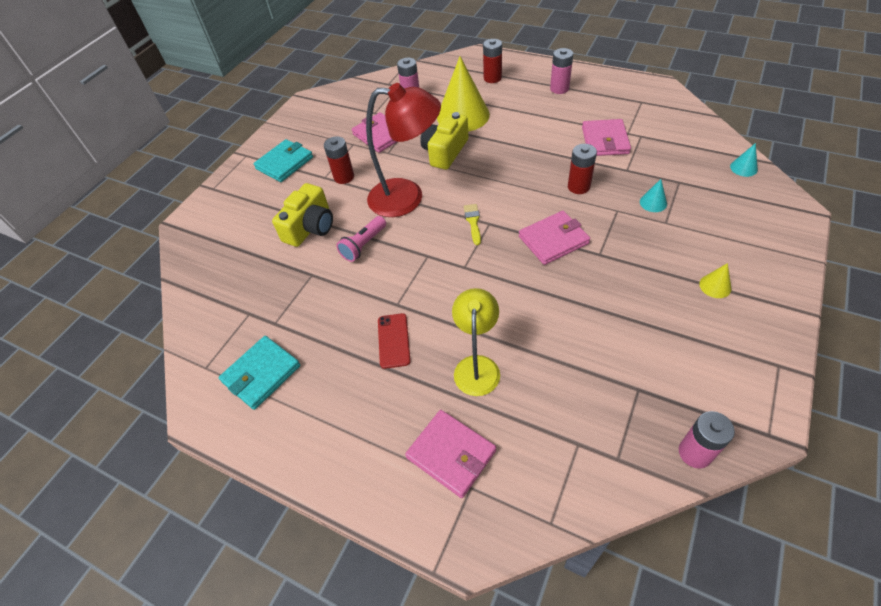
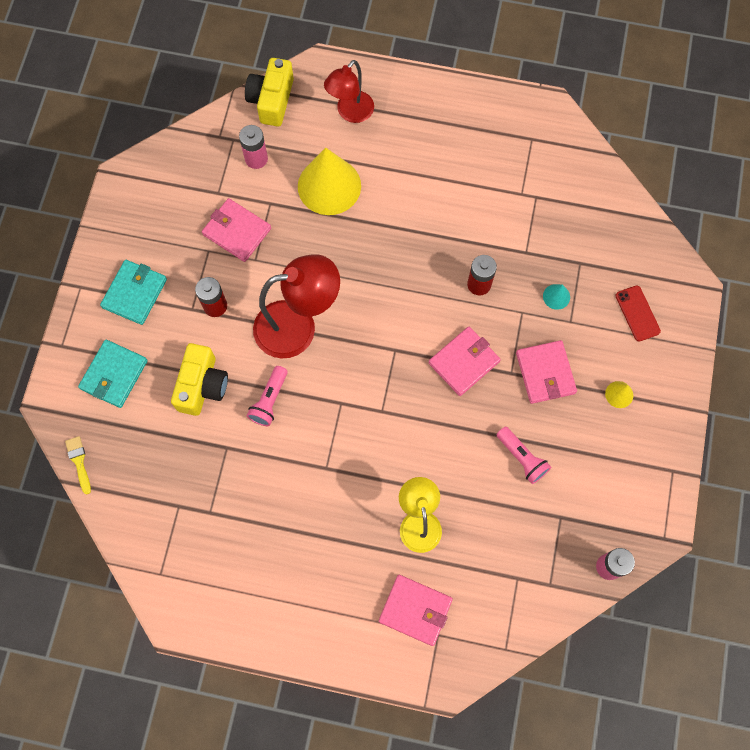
camera: 20 degrees left, 20 degrees up
(261, 374) = (219, 570): turquoise wallet -> turquoise wallet (114, 375)
(393, 340) = (334, 509): red phone -> red phone (637, 313)
(445, 151) = (322, 250): yellow camera -> yellow camera (271, 100)
(473, 222) = (377, 350): yellow brush -> yellow brush (79, 461)
(492, 78) = (350, 113): red battery -> red lamp
(559, 89) = (435, 125): pink battery -> none
(601, 326) = (522, 458): none -> pink flashlight
(605, 140) = (498, 209): pink wallet -> pink wallet (545, 373)
(743, 168) = (642, 234): turquoise cone -> none

